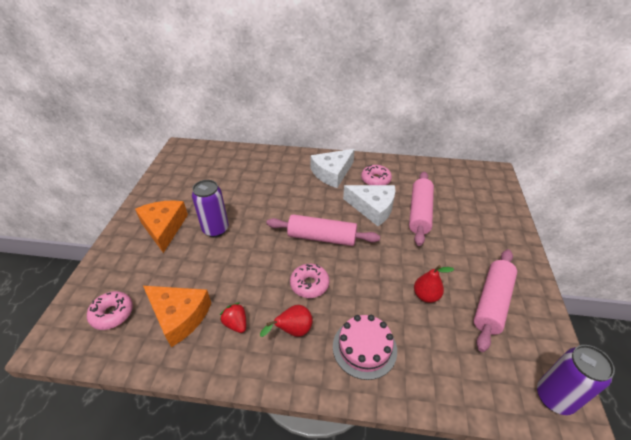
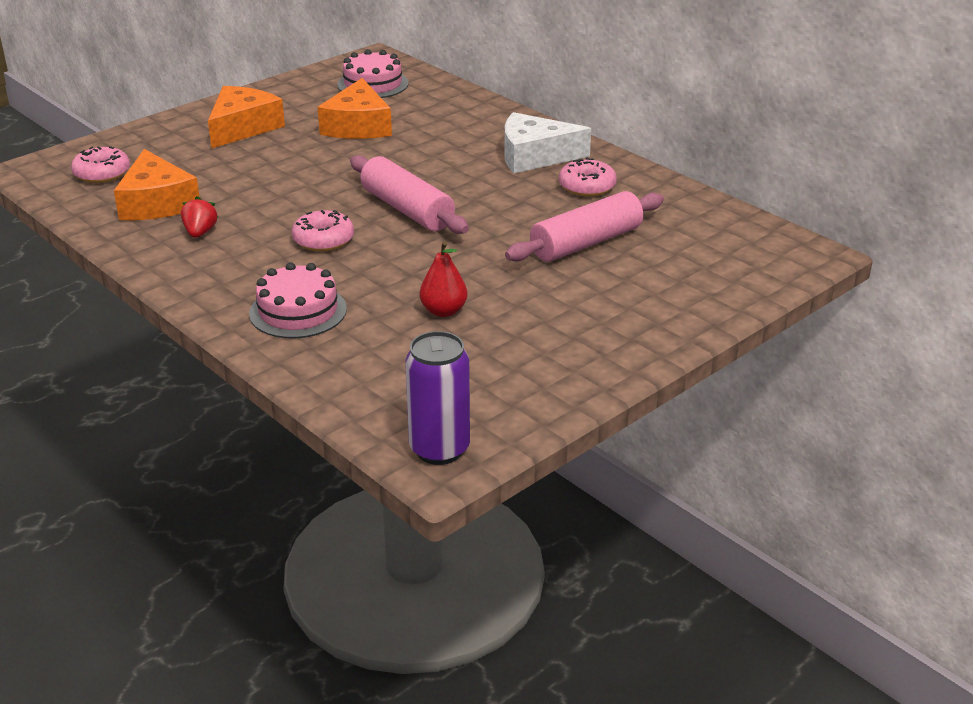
camera: 40 degrees right, 10 degrees down
(201, 164) = (373, 84): none -> pink cake
(215, 229) = (295, 151): purple can -> none
(227, 195) = (358, 126): none -> orange cheese
(293, 331) = (246, 264): red pear -> none
(373, 208) = (526, 211): white cheese -> none
(492, 303) = (518, 356): pink rolling pin -> none

